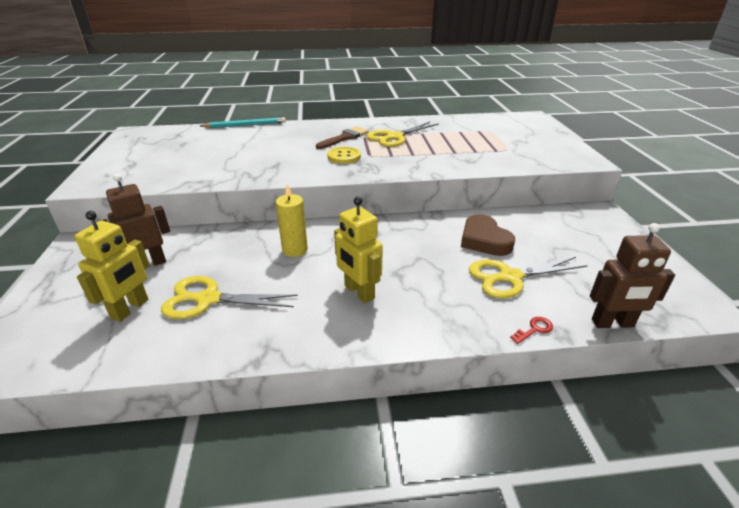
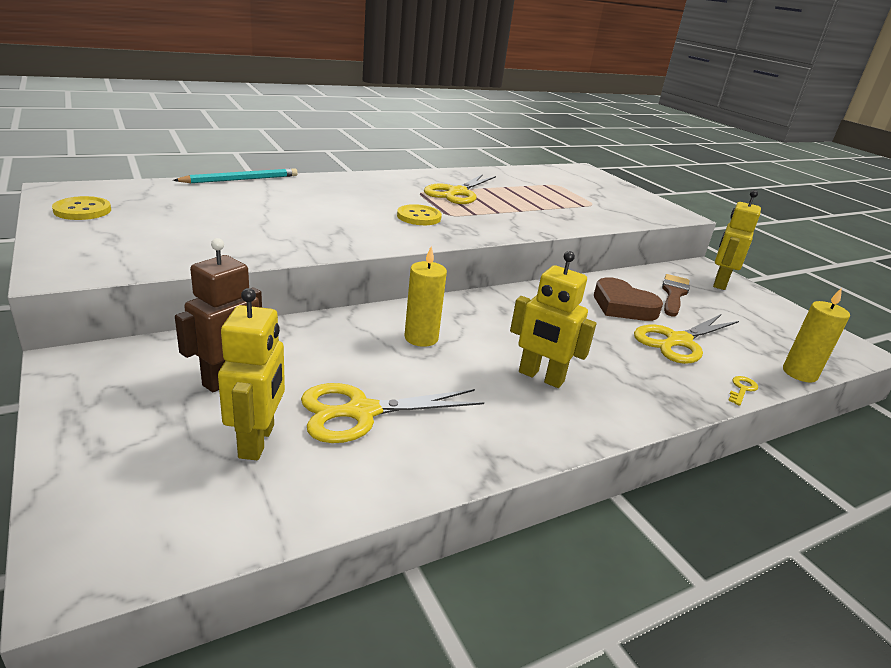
camera: 25 degrees left, 5 degrees down
(132, 146) = (82, 210): none -> yellow button
(344, 138) = (396, 194): brown brush -> brown brush (674, 294)
(534, 329) = (742, 389): red key -> yellow key
(603, 227) = (719, 283): none -> yellow robot
(612, 323) = (799, 373): brown robot -> yellow candle

